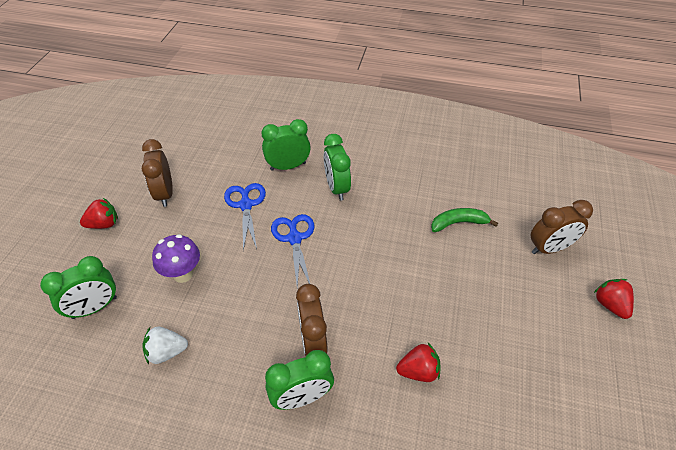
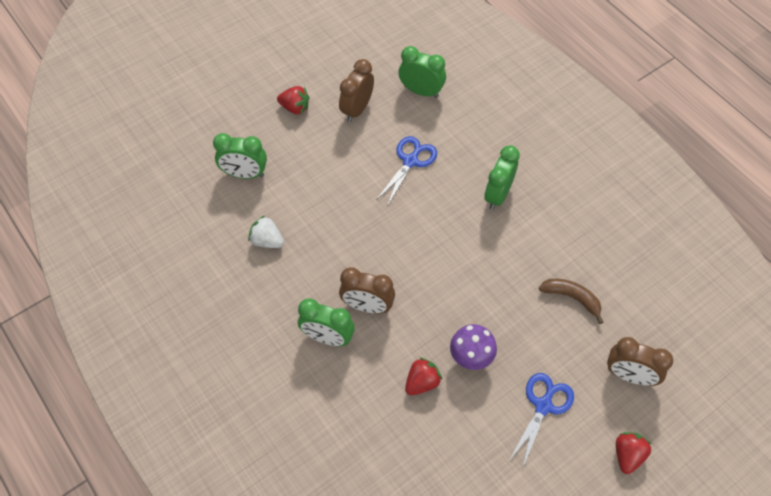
camera: 40 degrees right, 10 degrees up
(183, 274) = (319, 189): purple mushroom -> purple mushroom (470, 359)
(288, 166) = (475, 147): green clock -> green clock (421, 91)
(294, 238) = (424, 216): blue scissors -> blue scissors (543, 405)
(313, 342) = (367, 306): brown clock -> brown clock turned 105 degrees counterclockwise
(418, 371) = (422, 382): red strawberry -> red strawberry turned 75 degrees counterclockwise
(458, 223) = (572, 298): green banana -> brown banana

